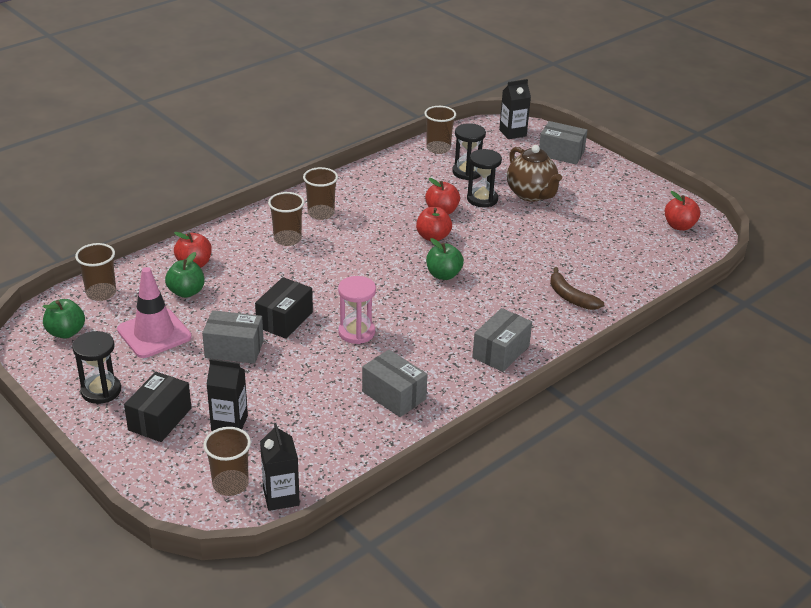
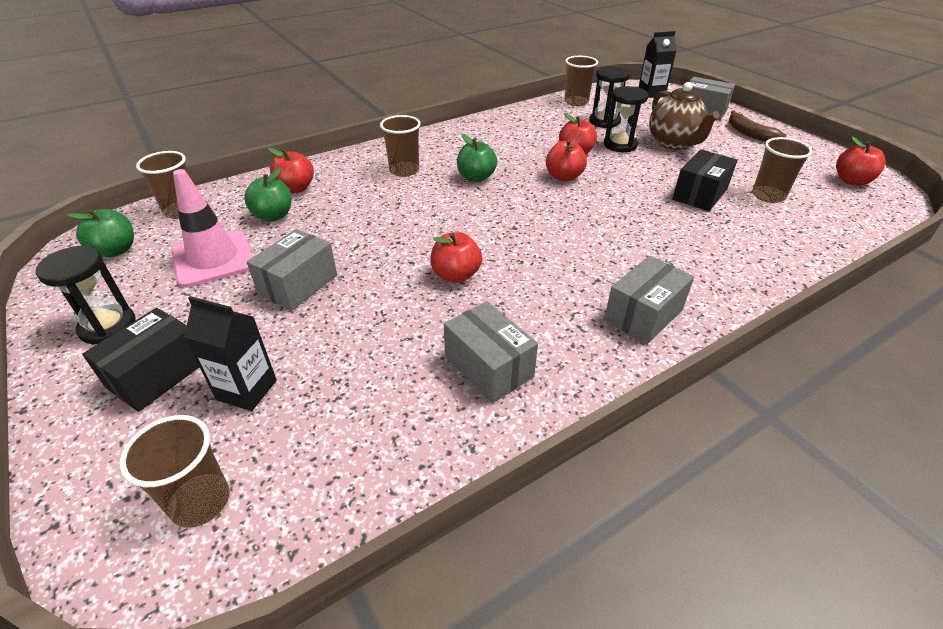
camera: 10 degrees right, 5 degrees up
(234, 349) = (298, 285): grey box -> grey box turned 75 degrees counterclockwise
(281, 497) = (269, 538): black carton -> none
(284, 320) = (372, 254): black box -> black box (699, 194)
(321, 213) = (446, 149): brown cup -> brown cup (768, 196)
(356, 332) = (456, 275): pink hourglass -> red apple
(443, 275) = (572, 216): green apple -> green apple (476, 177)
(571, 297) = (732, 251): brown banana -> brown banana (749, 133)

